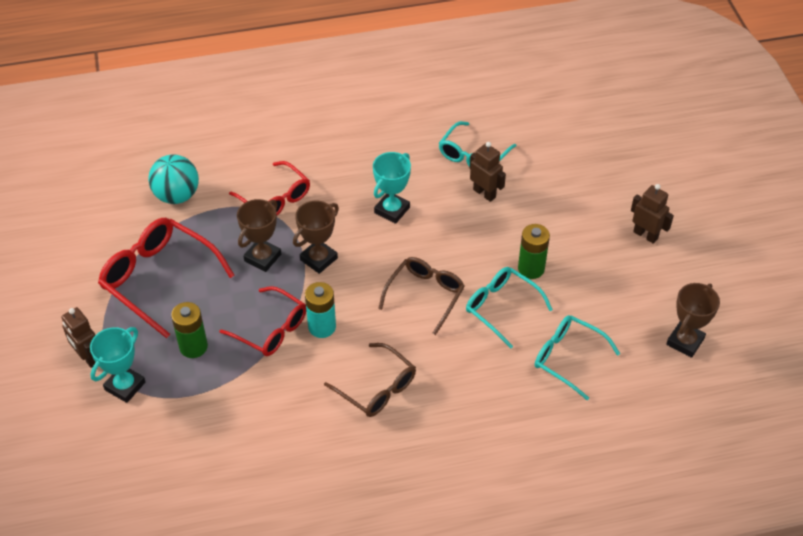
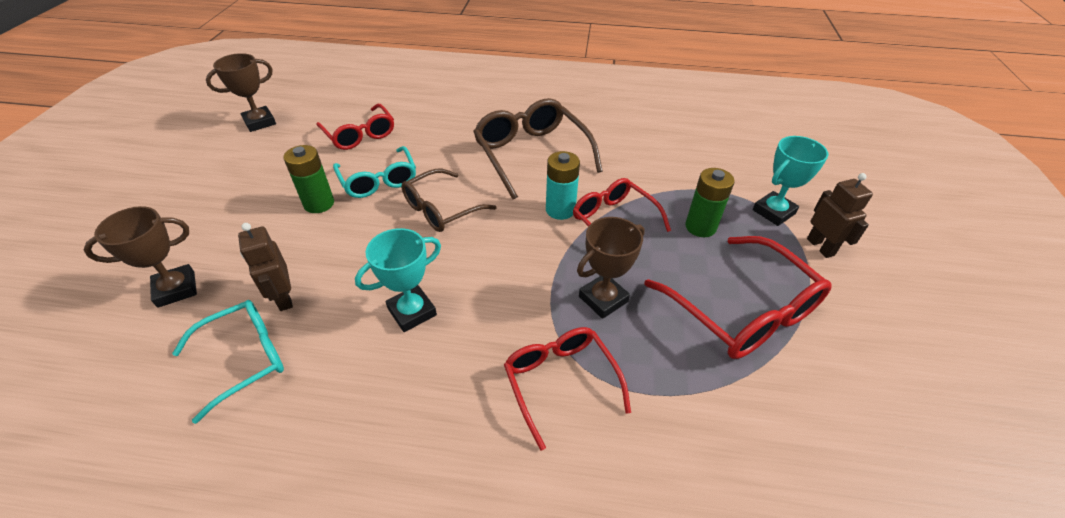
camera: 160 degrees left, 5 degrees down
(177, 195) = (717, 441): turquoise ball -> none
(318, 259) = (534, 277): brown trophy -> brown trophy (176, 289)
(377, 388) = (531, 154): brown glasses -> brown glasses, size x1.52
(568, 358) = (360, 135): turquoise glasses -> red glasses
(645, 235) = (178, 201): brown robot -> none

